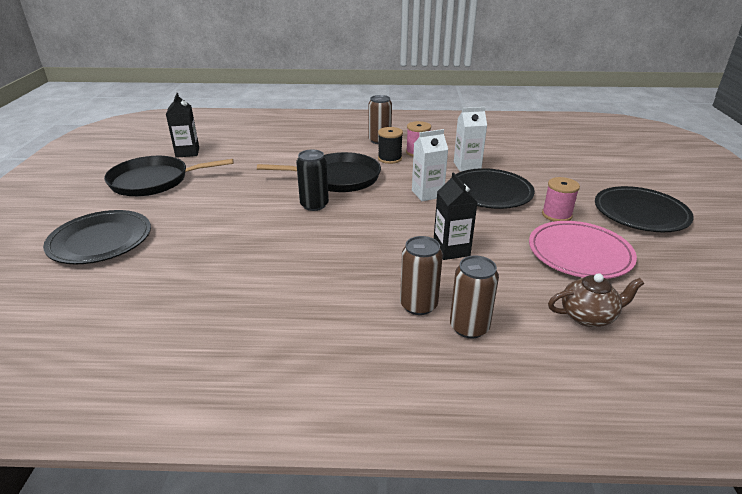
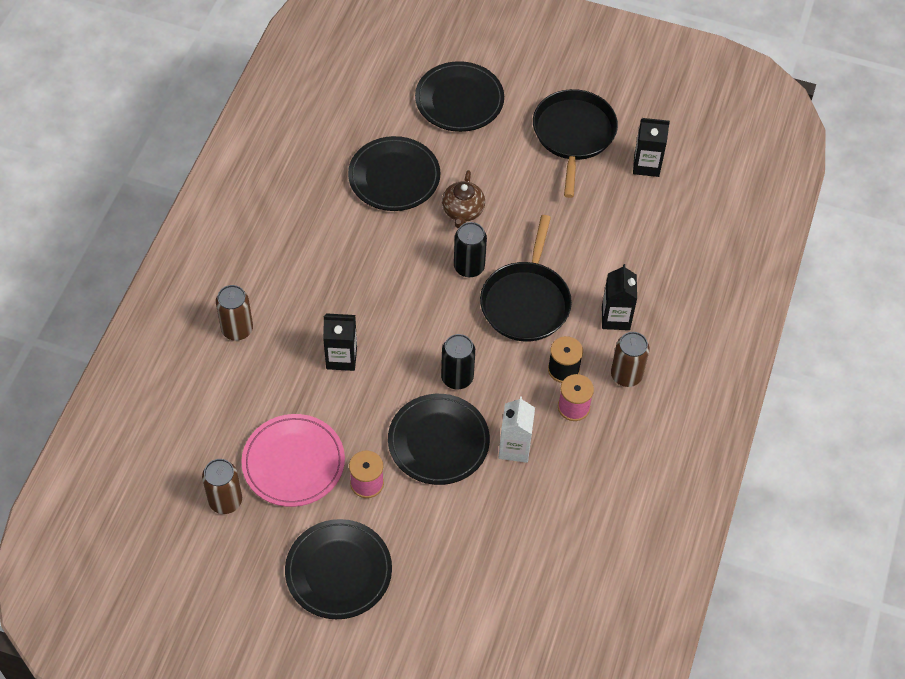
camera: 105 degrees right, 25 degrees up
(213, 261) = (394, 177): none -> black plate
(335, 148) = (615, 318): none -> black carton
(418, 305) = (276, 305): brown can -> brown can (225, 500)
(427, 194) = (457, 377): white carton -> black can
(588, 316) = (213, 417): brown teapot -> brown teapot (463, 211)

